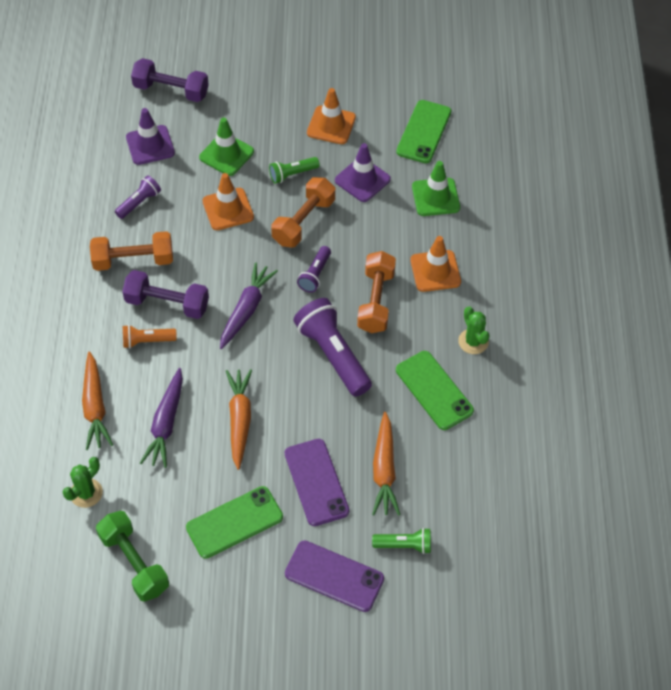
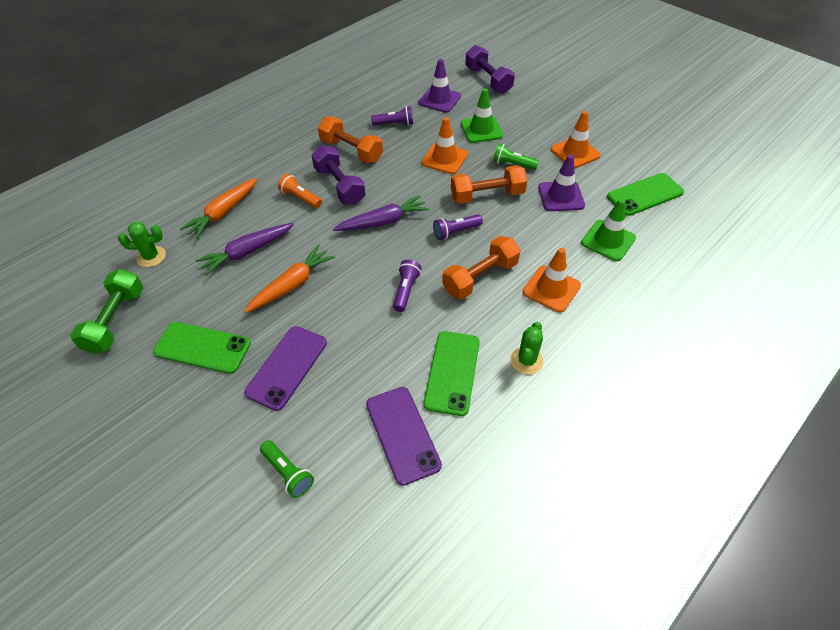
camera: 45 degrees right, 5 degrees down
(333, 355) = (406, 290): purple flashlight -> purple flashlight, size x0.53
(334, 576) = (211, 448): purple phone -> purple phone (402, 434)
(384, 470) = (344, 400): orange carrot -> none

